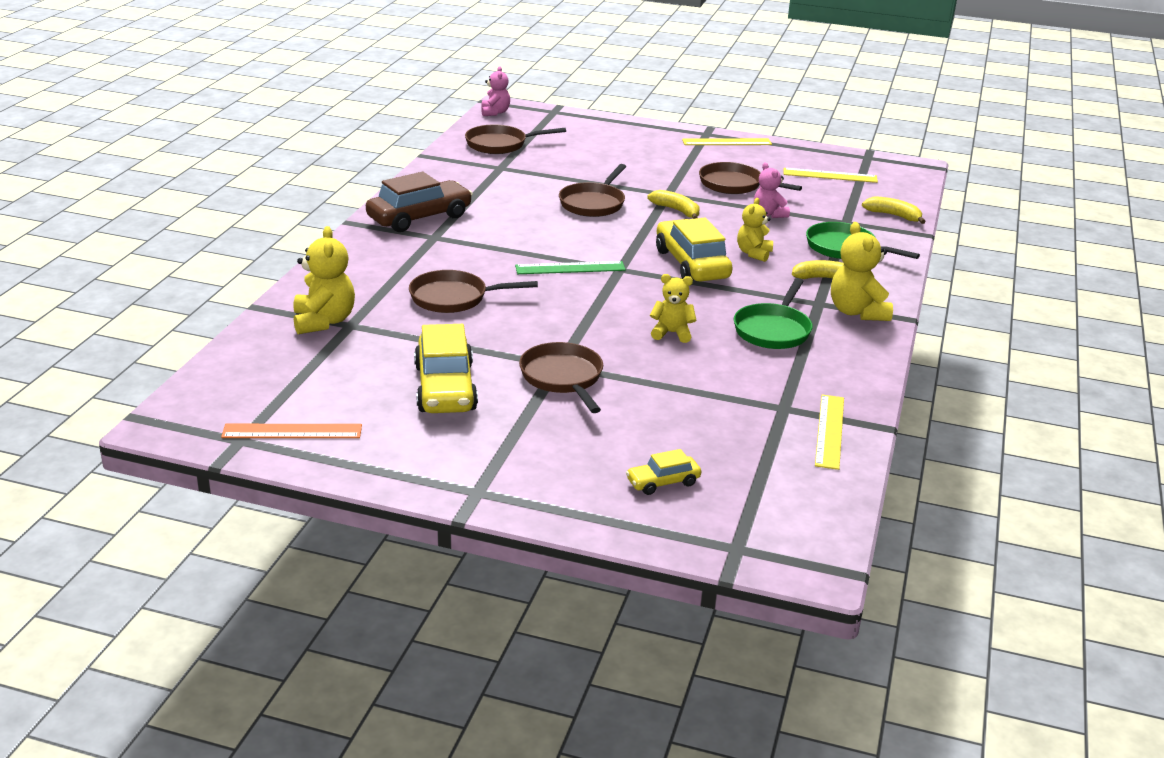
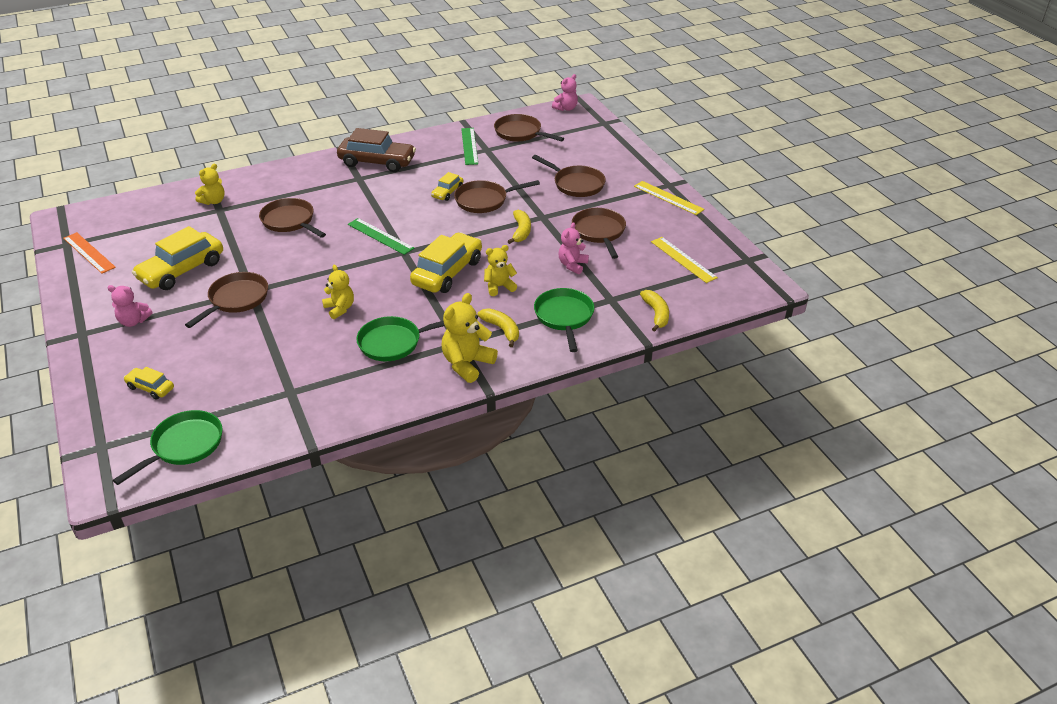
camera: 50 degrees right, 10 degrees up
(324, 321) = (213, 201): yellow teddy bear -> yellow teddy bear, size x0.65
(478, 171) = (469, 146): none -> green ruler
(506, 450) = (133, 321): none -> pink teddy bear
(546, 211) = (447, 192): none -> yellow car
(638, 161) = (576, 184): none -> brown pan
(802, 496) = (184, 446): none -> green pan
(829, 431) = (279, 422): yellow ruler -> none

